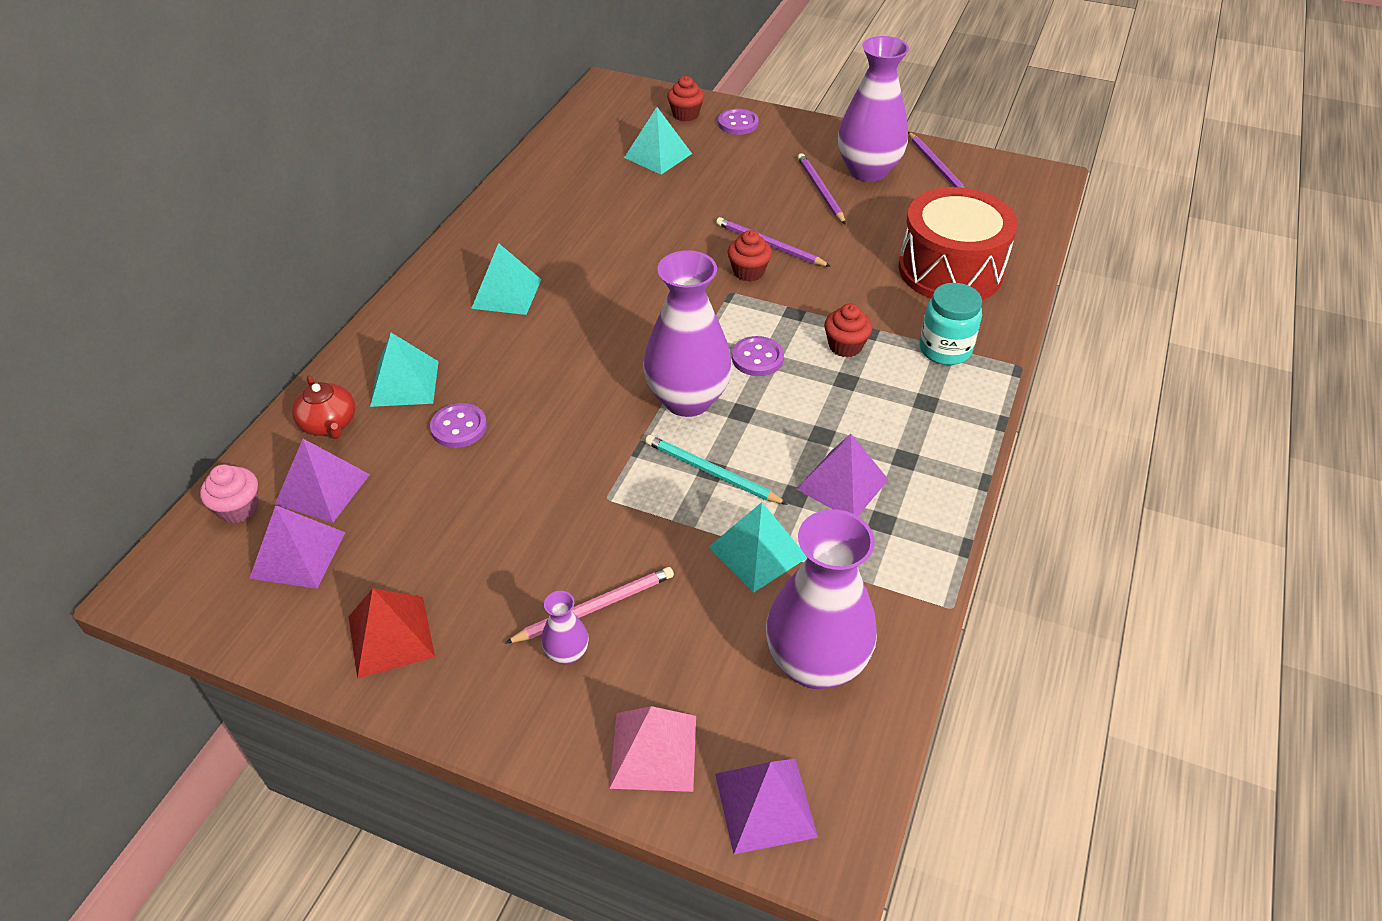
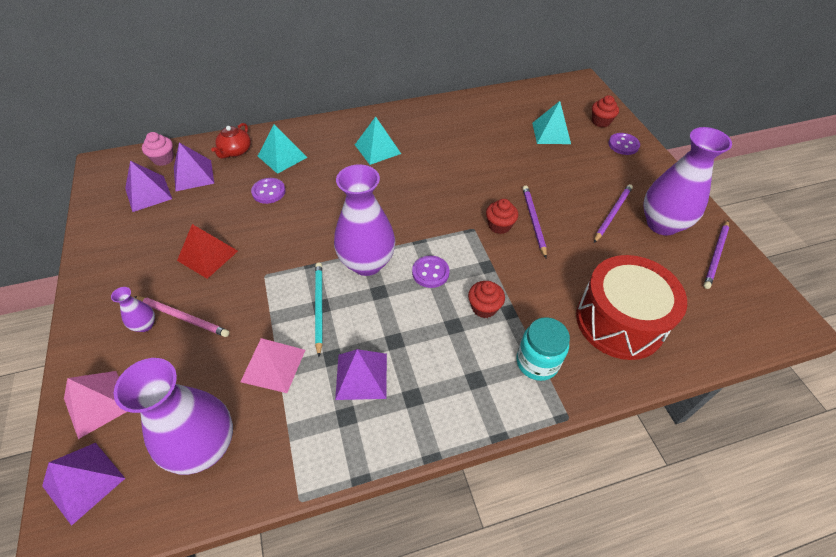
camera: 50 degrees right, 5 degrees up
(391, 636) = (118, 253): red pyramid -> red pyramid (208, 255)
(758, 552) = (273, 365): turquoise pyramid -> pink pyramid

